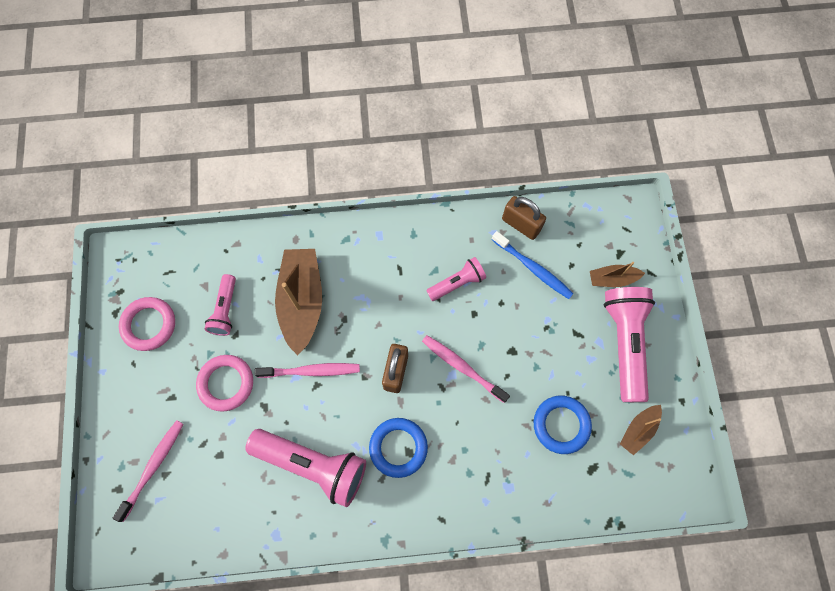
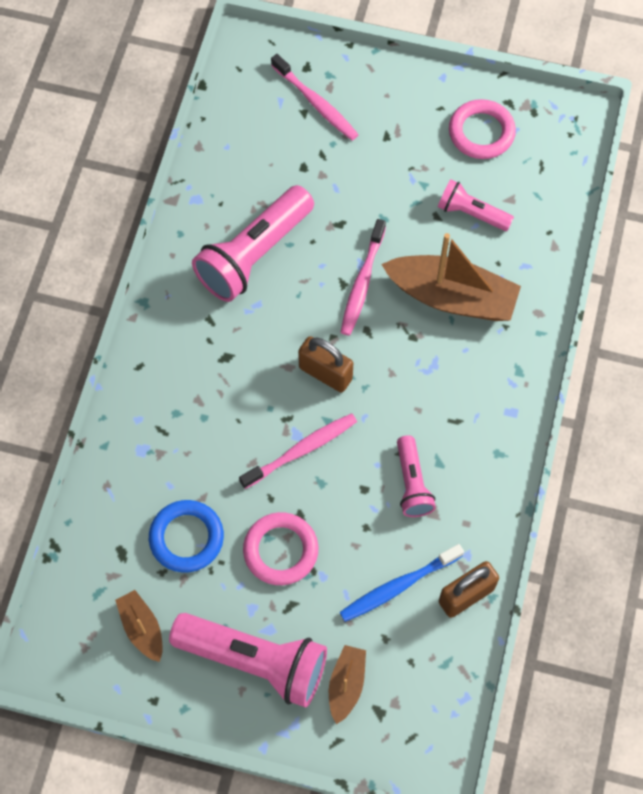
camera: 110 degrees right, 5 degrees down
(226, 383) = (381, 192): pink ring -> pink ring (280, 550)
(398, 447) = (236, 347): blue ring -> none

